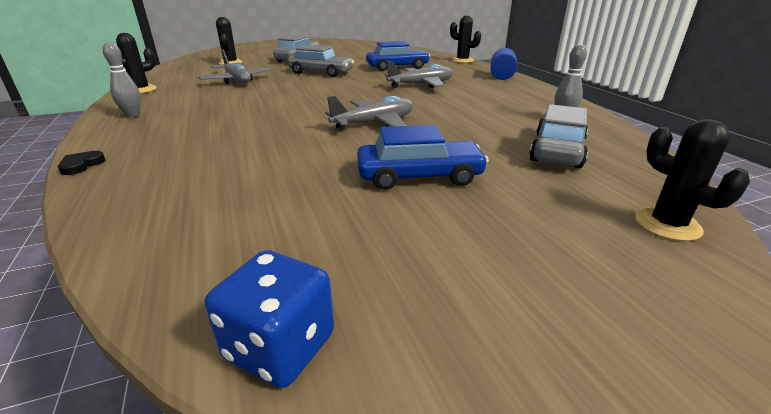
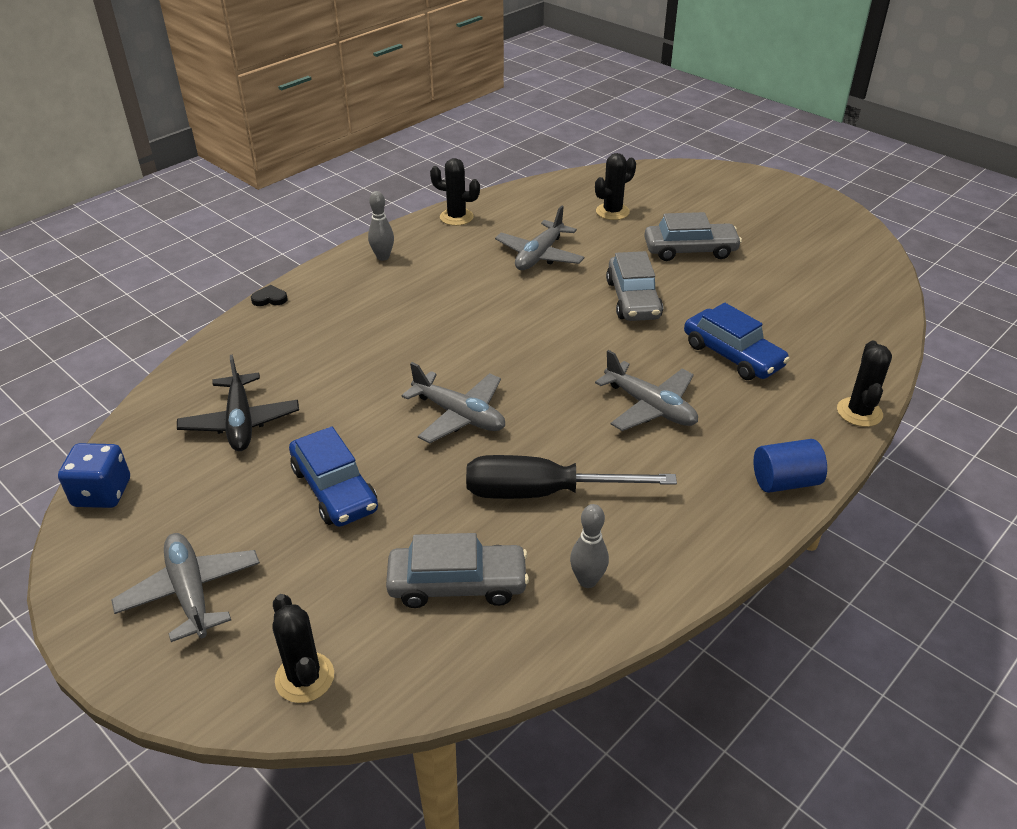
camera: 65 degrees right, 10 degrees up
(265, 208) = (240, 422): none -> black plane
(477, 116) = (543, 493): none -> black screwdriver
(536, 280) = (191, 592): none -> grey plane
(667, 224) = (304, 677): black cactus -> black cactus turned 60 degrees counterclockwise

